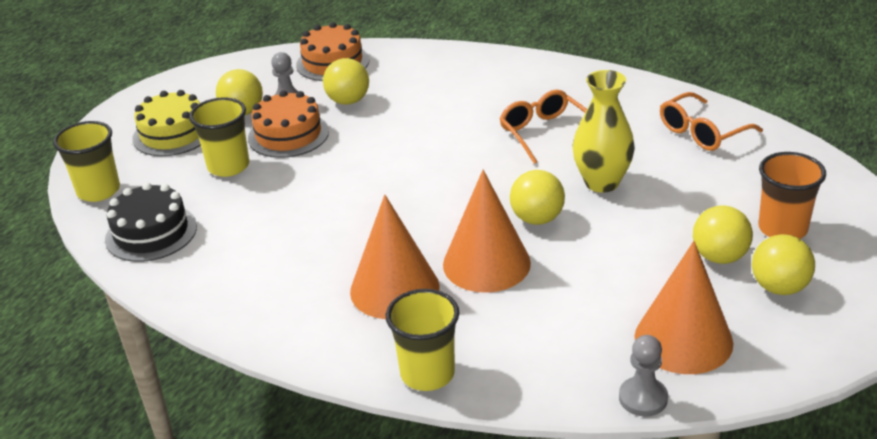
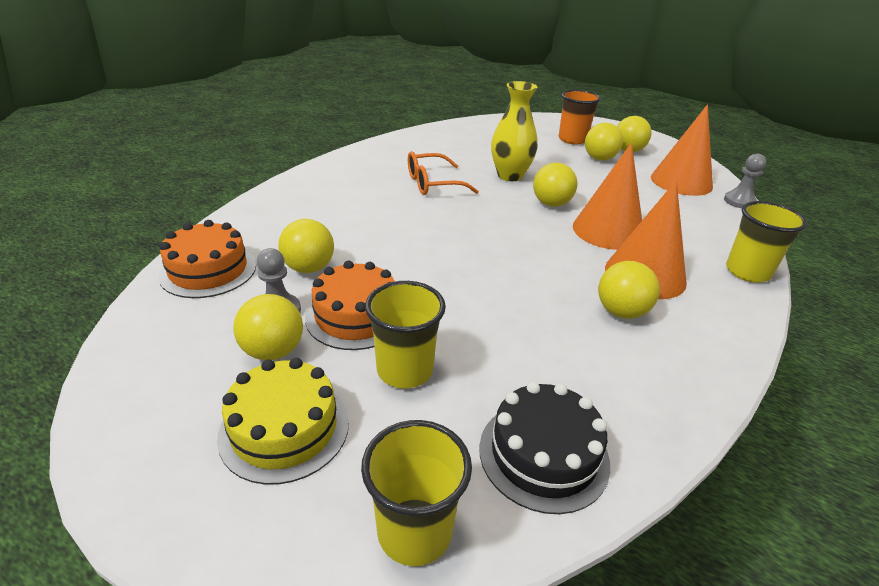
camera: 85 degrees left, 0 degrees up
(322, 270) = (621, 312): none -> yellow ball
(702, 132) = (460, 138): orange glasses -> none

